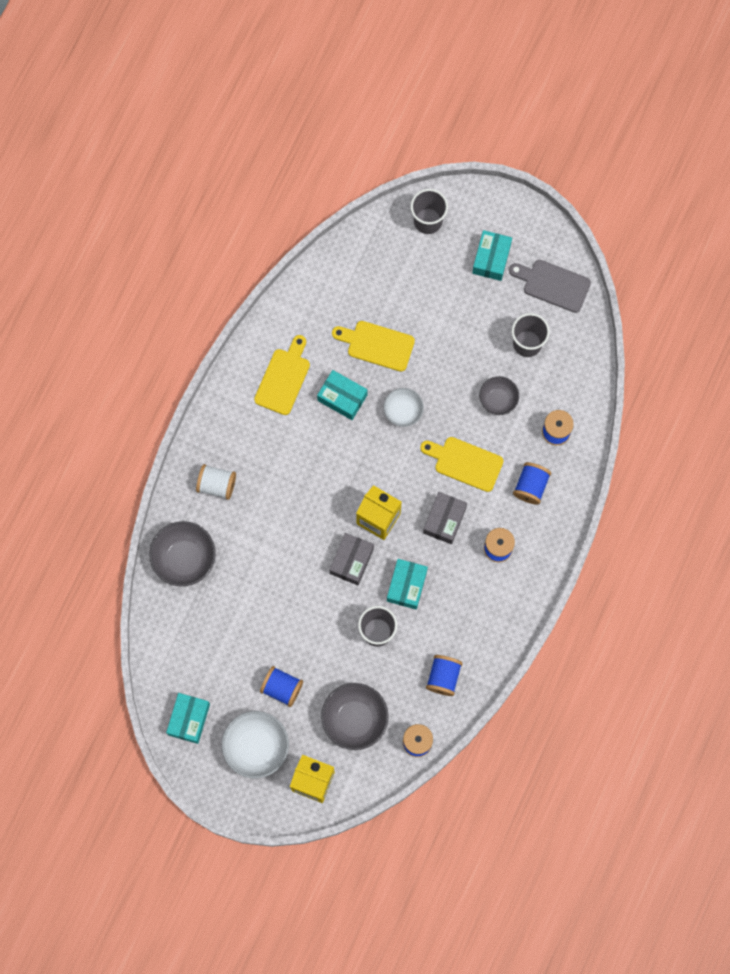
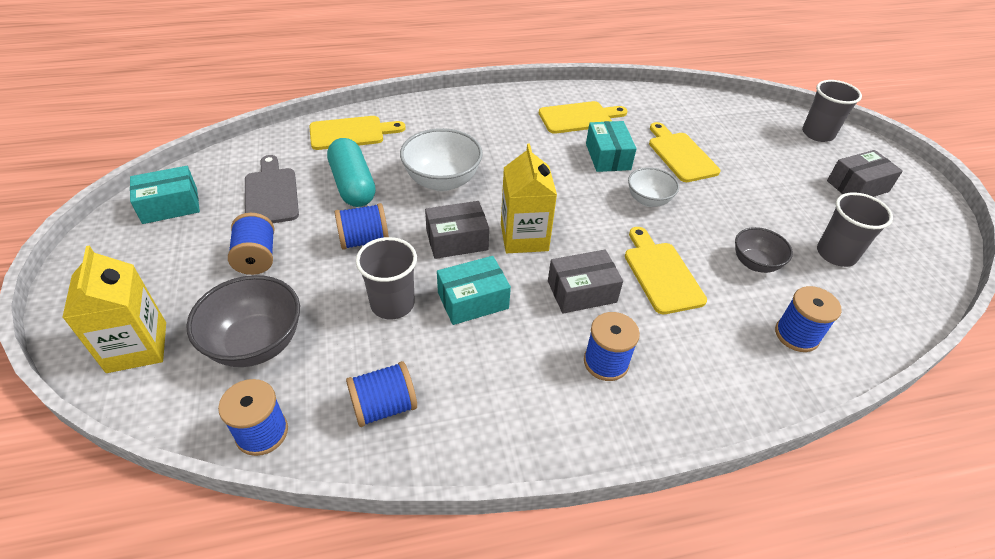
camera: 50 degrees right, 30 degrees down
(184, 559) = (351, 133): grey bowl -> yellow cutting board
(217, 485) = (441, 122): white spool -> none
(249, 592) = (353, 185): none -> turquoise capsule
(256, 747) = (162, 272): white bowl -> white bowl (442, 181)
(491, 259) = (857, 186): turquoise box -> grey box
(531, 486) = (711, 350): blue spool -> blue spool (364, 240)
(553, 284) = (912, 241): grey cutting board -> grey cutting board (271, 194)

